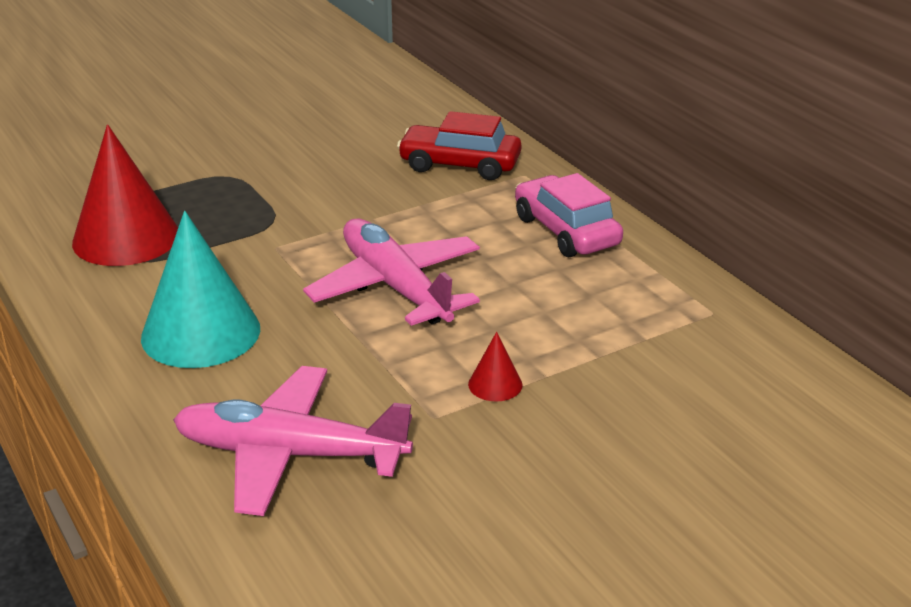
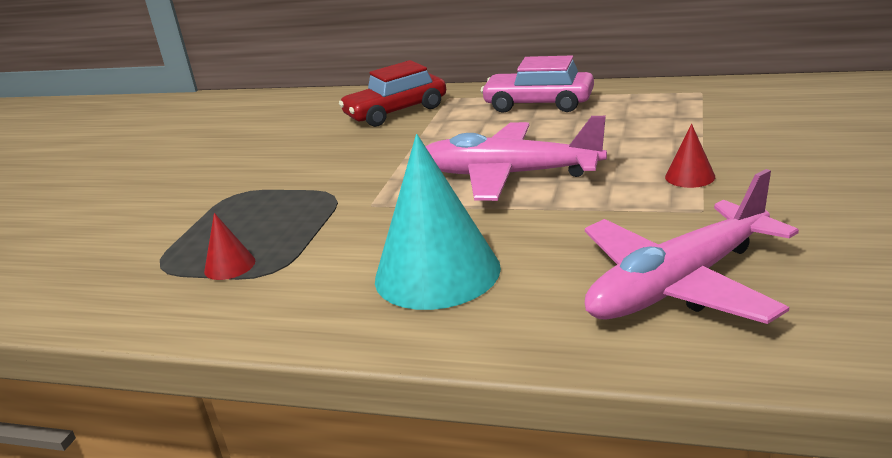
camera: 40 degrees left, 5 degrees down
(126, 238) = (229, 266): red cone -> red cone, size x0.43

